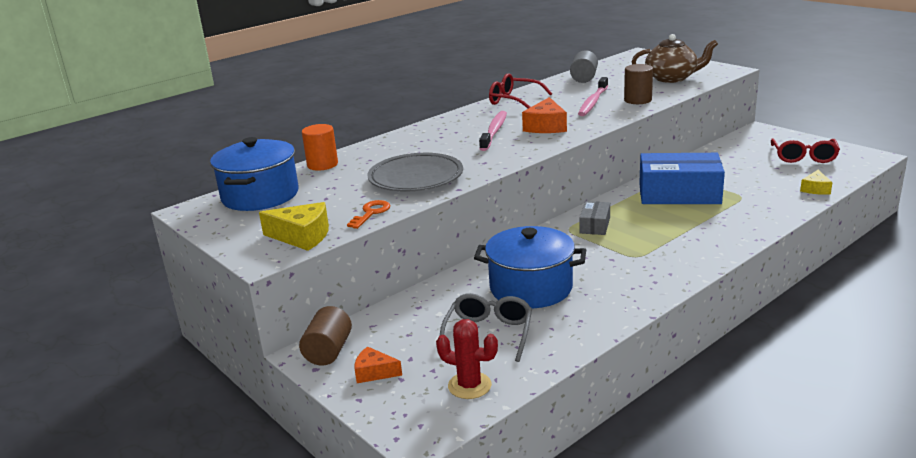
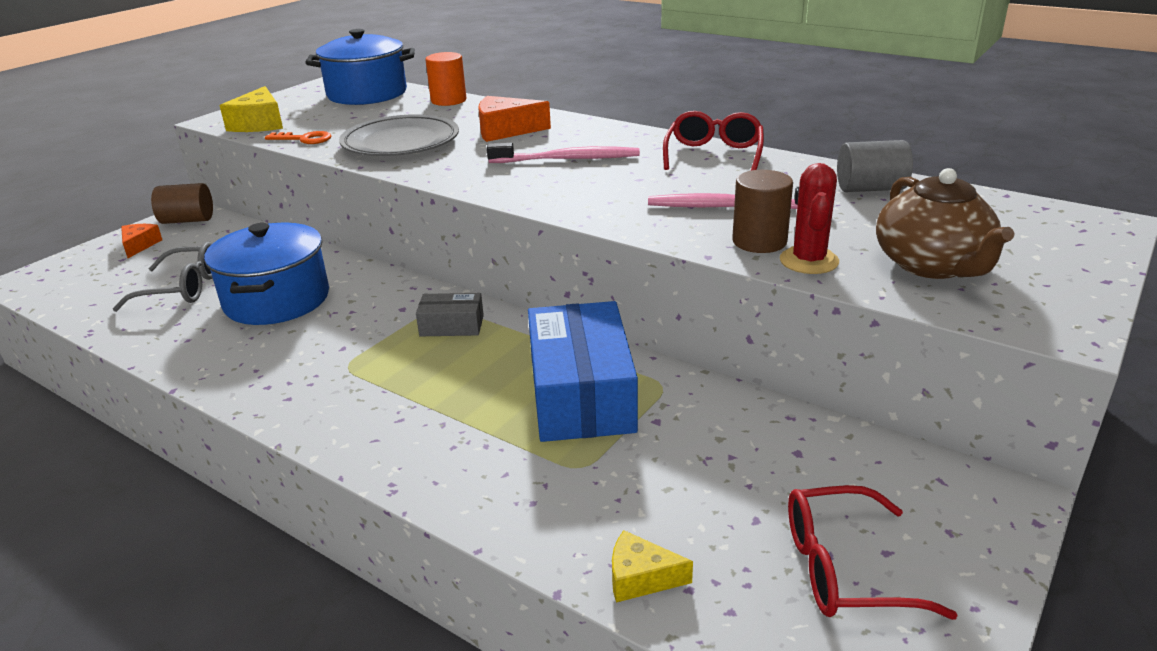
camera: 75 degrees right, 5 degrees up
(469, 385) = (88, 292): red cactus -> red cactus (809, 261)
(546, 126) = (595, 186): orange cheese -> orange cheese (506, 130)

